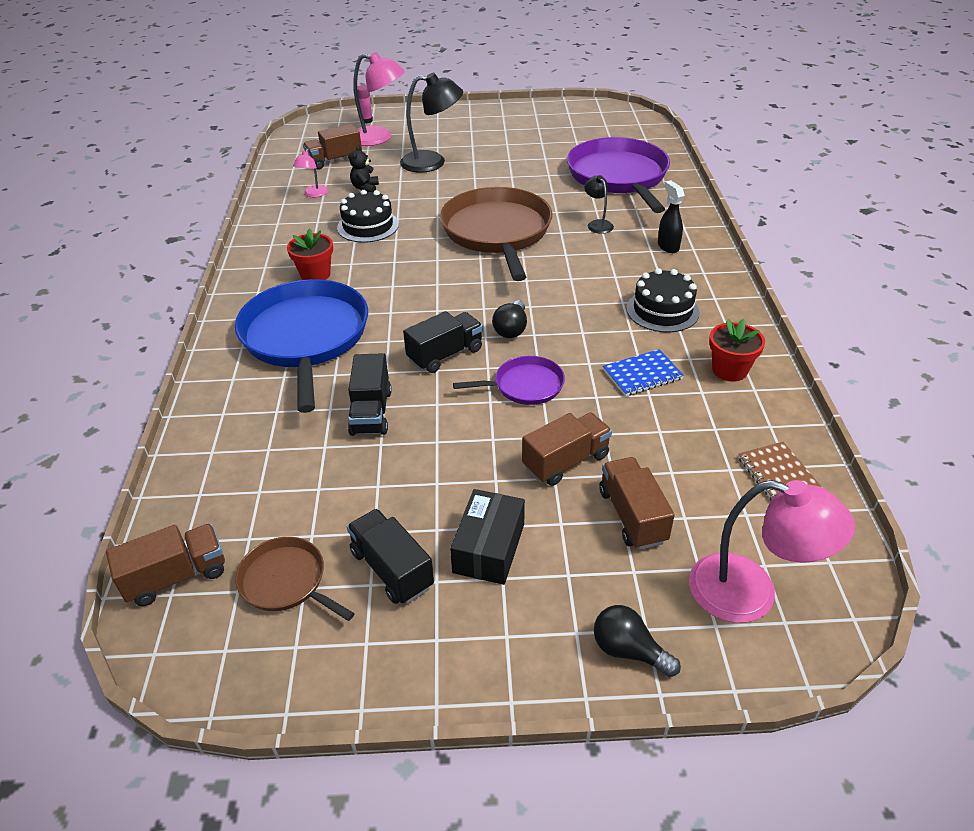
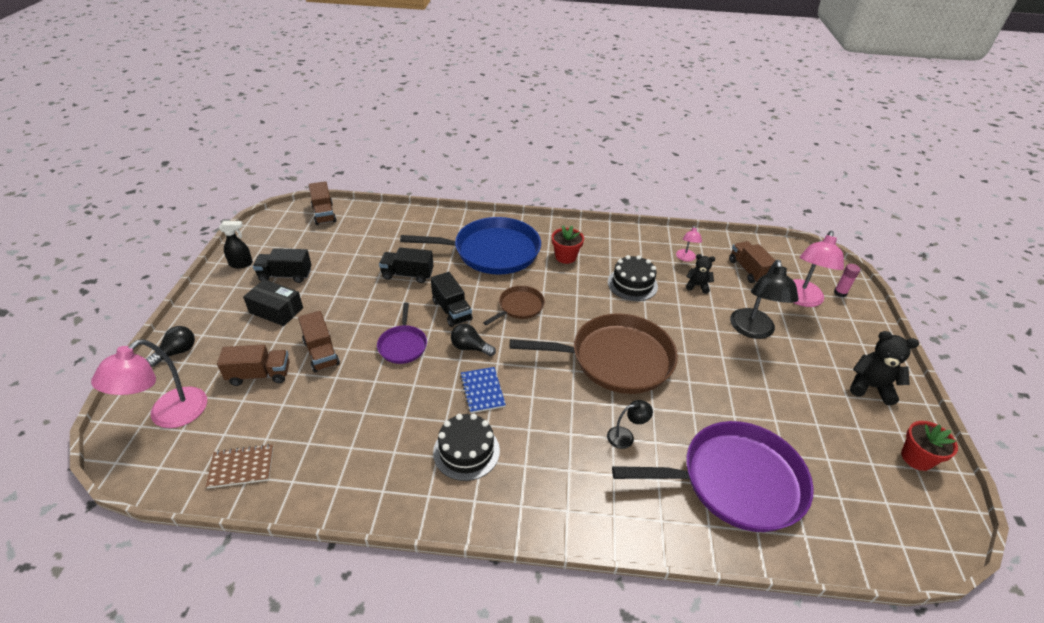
camera: 95 degrees right, 0 degrees up
(286, 581) = (300, 243): brown pan -> brown pan (519, 307)
(314, 194) = (685, 258): pink lamp -> pink lamp turned 105 degrees counterclockwise
(392, 569) = (285, 275): black truck -> black truck turned 150 degrees counterclockwise
(490, 119) = (870, 387): none -> black teddy bear
(642, 374) = (387, 414): blue notebook -> blue notebook (482, 391)
(668, 246) = (575, 487): black spray bottle -> black spray bottle (241, 264)
(729, 370) = (368, 476): red flower pot -> red flower pot (916, 458)

